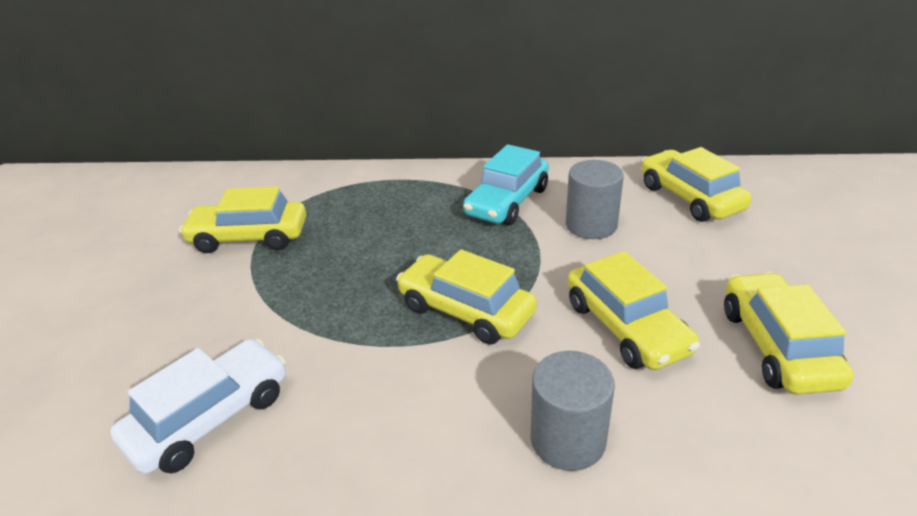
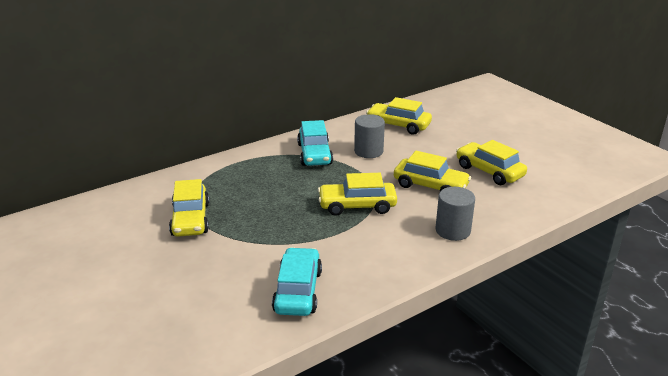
camera: 40 degrees left, 5 degrees down
(210, 418) = (298, 291): white car -> turquoise car
(249, 237) = (190, 219): yellow car -> yellow car turned 60 degrees counterclockwise

